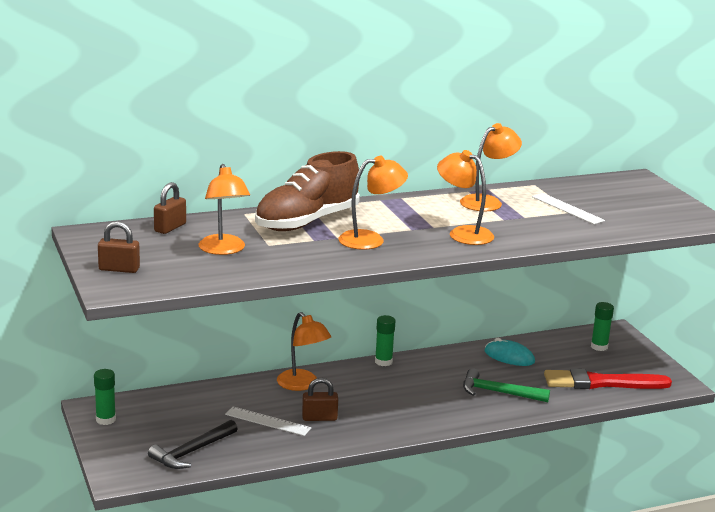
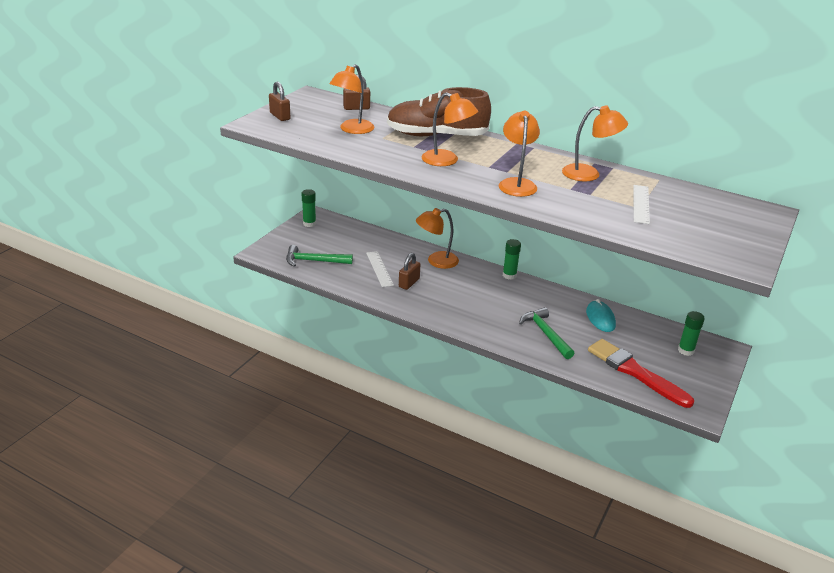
camera: 50 degrees right, 10 degrees up
(192, 452) = (314, 261): black hammer -> green hammer
(302, 385) = (436, 261): orange lamp -> orange lamp turned 60 degrees clockwise
(319, 418) = (409, 283): brown padlock -> brown padlock turned 75 degrees clockwise

